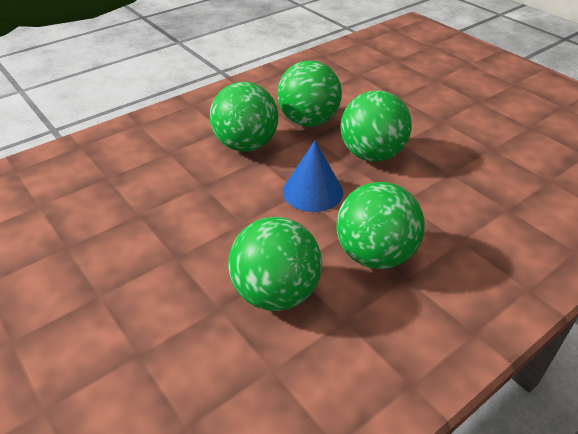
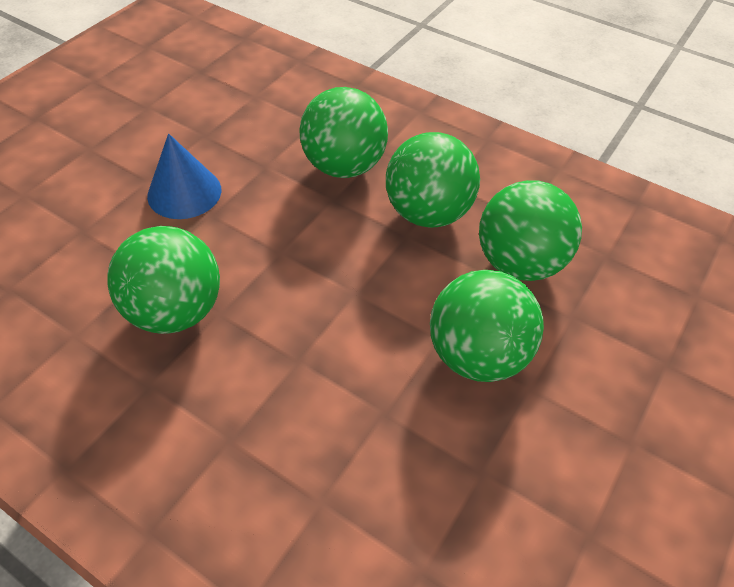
camera: 70 degrees right, 10 degrees up
(312, 191) = (362, 304): blue cone -> blue cone (184, 192)
(375, 255) = (262, 396): green ball -> green ball (344, 166)

